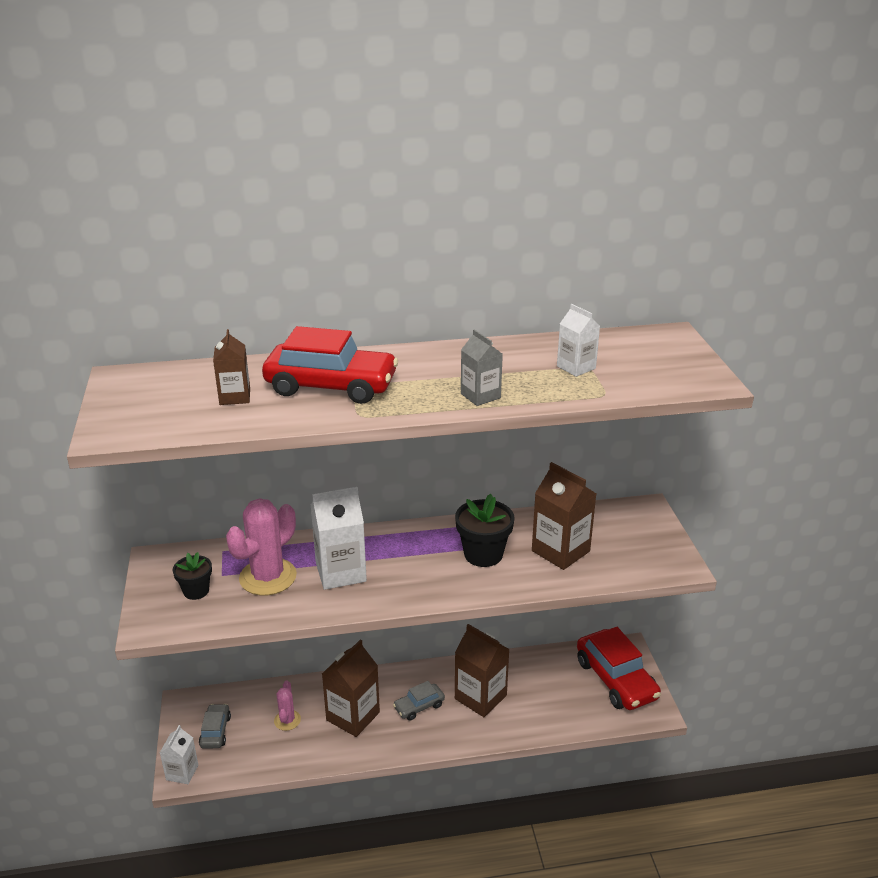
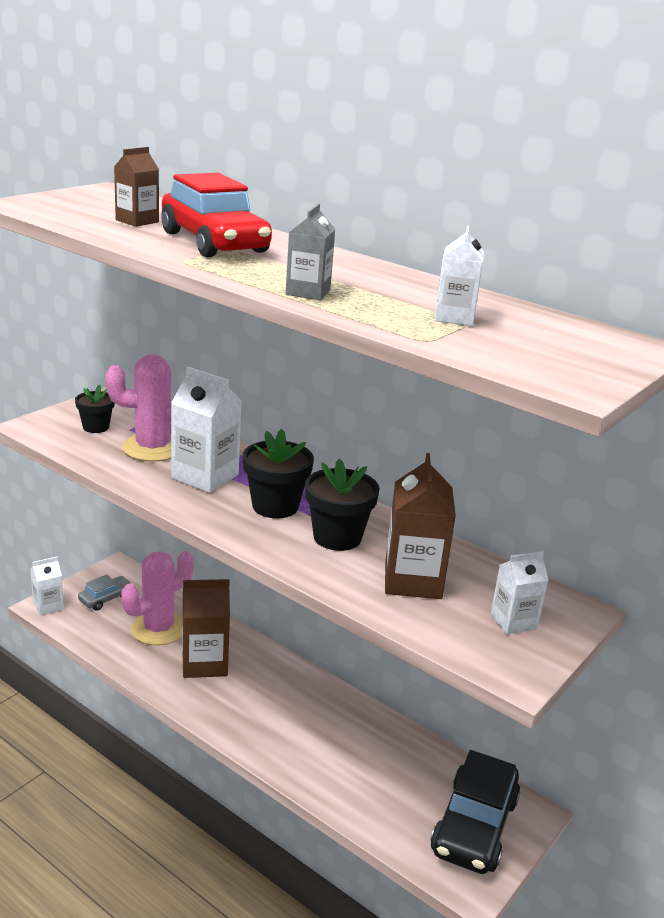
camera: 45 degrees right, 5 degrees down
(287, 720) = (158, 629): pink cactus -> pink cactus, size x1.90
(417, 560) = (275, 506): none -> black flower pot
(419, 706) = (262, 697): grey car -> none
(480, 697) = (322, 732): brown carton -> none
(616, 679) = (474, 826): red car -> black car
(634, 537) = (513, 621): none -> white carton

